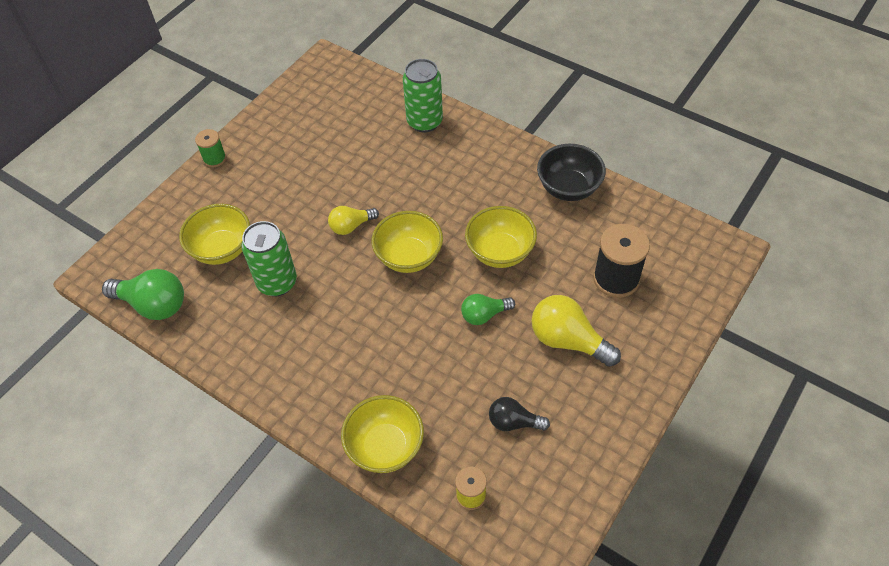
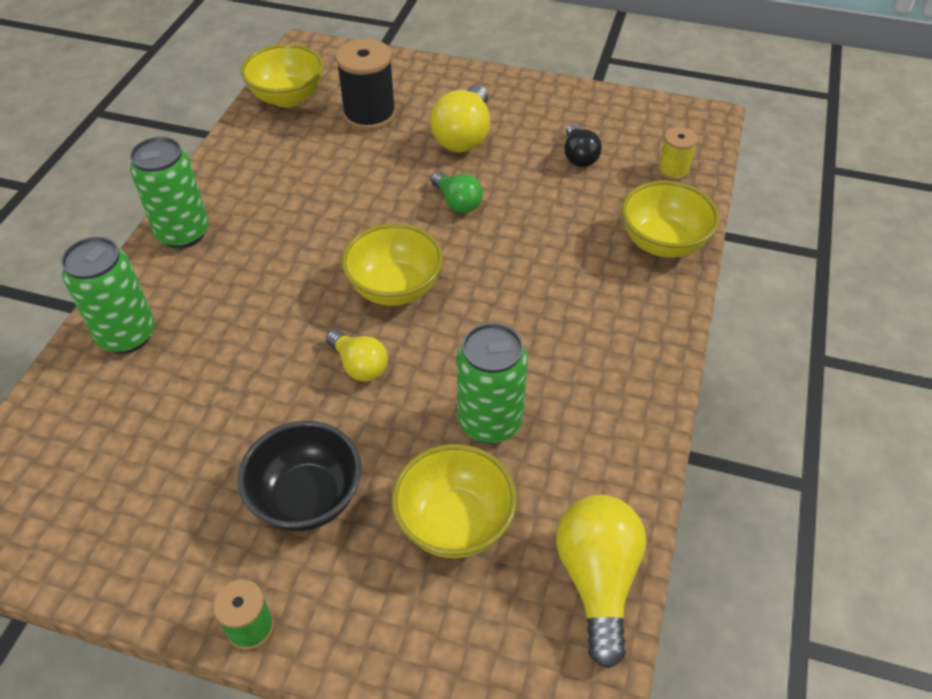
camera: 110 degrees left, 5 degrees down
(153, 304) = (597, 580): green light bulb -> yellow light bulb
(500, 252) = (360, 207): yellow bowl -> yellow bowl (287, 97)
(506, 152) = (183, 233): none -> green can
(568, 188) = (241, 168): black bowl -> black bowl (307, 498)

